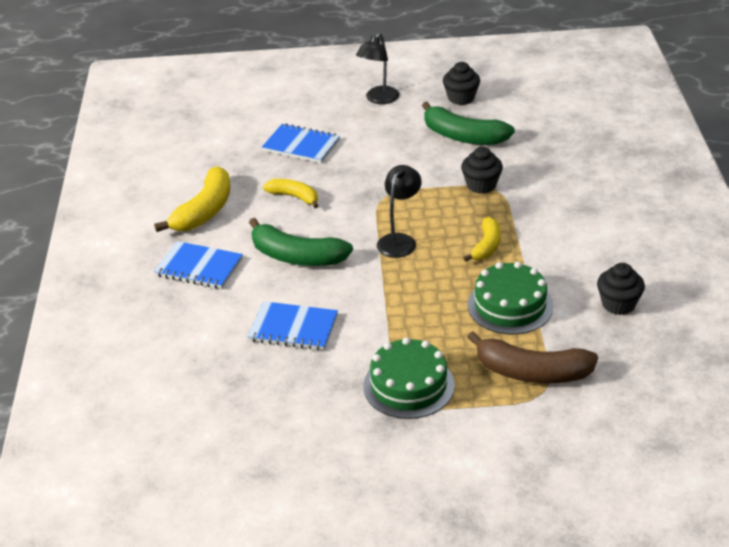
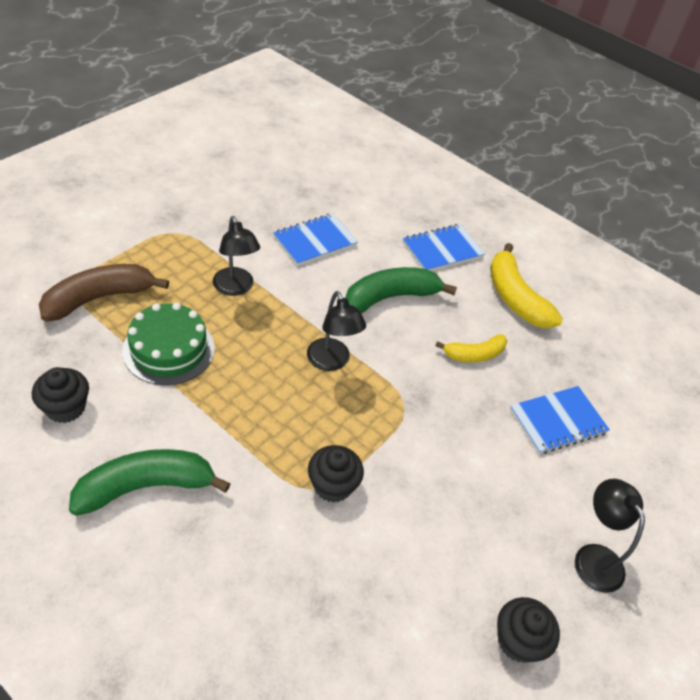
camera: 125 degrees right, 10 degrees up
(408, 385) = (186, 243): green cake -> none
(409, 324) = (235, 288): none -> black lamp
(463, 136) = (433, 558): green banana -> green banana (146, 487)
(486, 246) = (249, 403): yellow banana -> none

